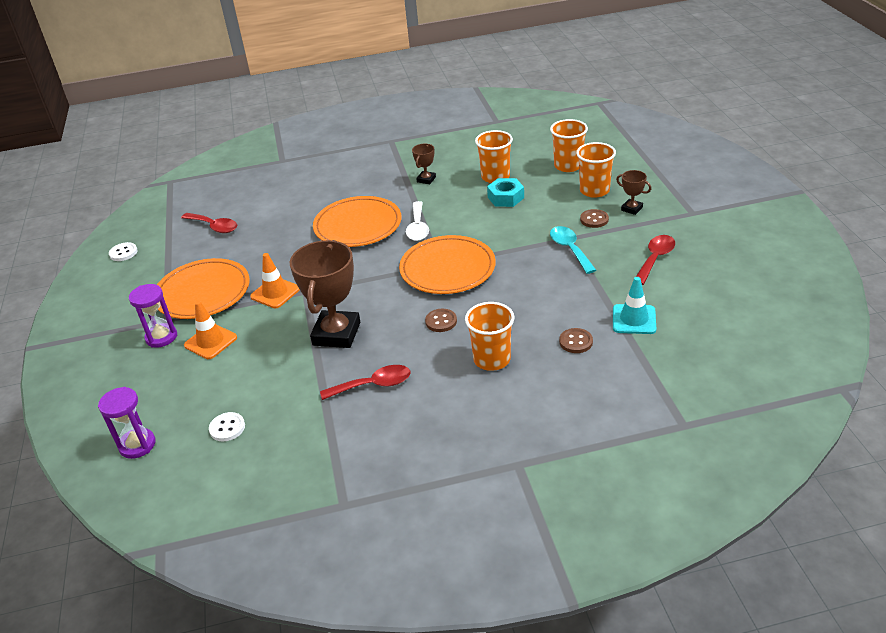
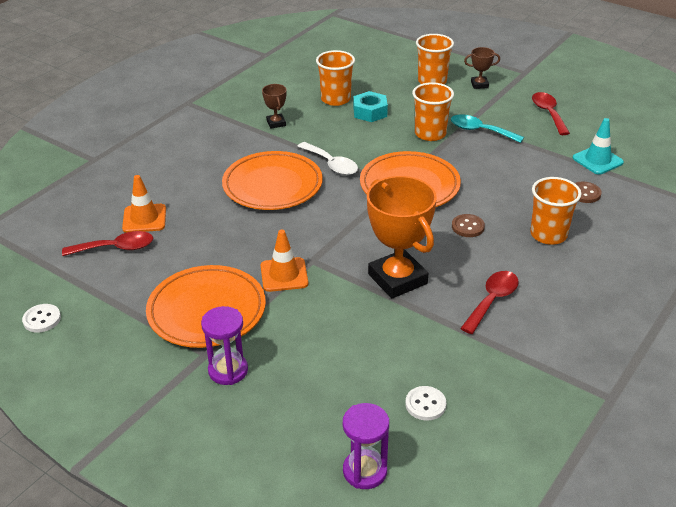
camera: 45 degrees left, 0 degrees up
(210, 341) = (288, 346): orange traffic cone -> orange traffic cone (144, 219)
(337, 334) = (397, 279): brown trophy -> orange trophy
(568, 166) = (383, 70): orange cup -> orange cup (430, 134)
(594, 219) = (464, 102): brown button -> none

